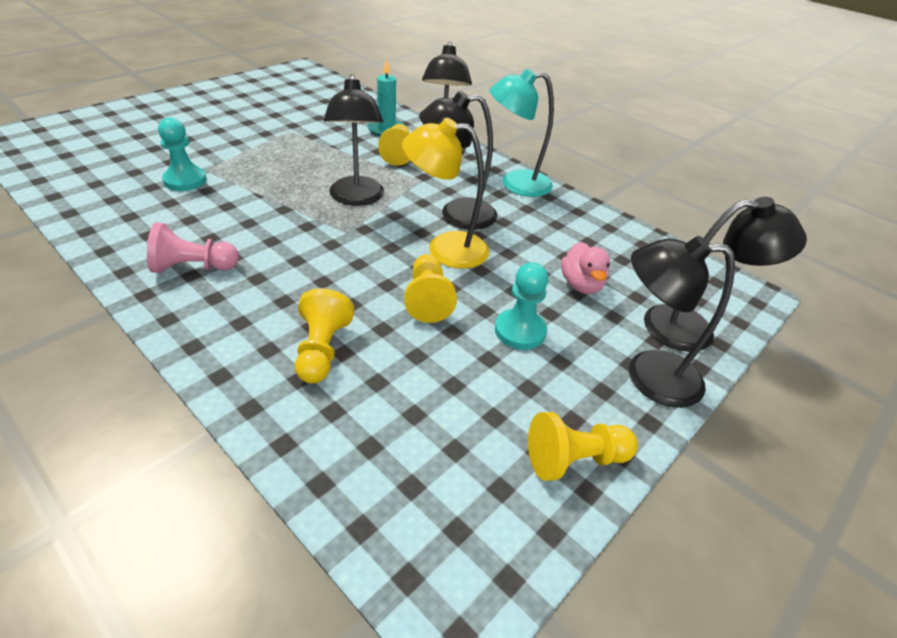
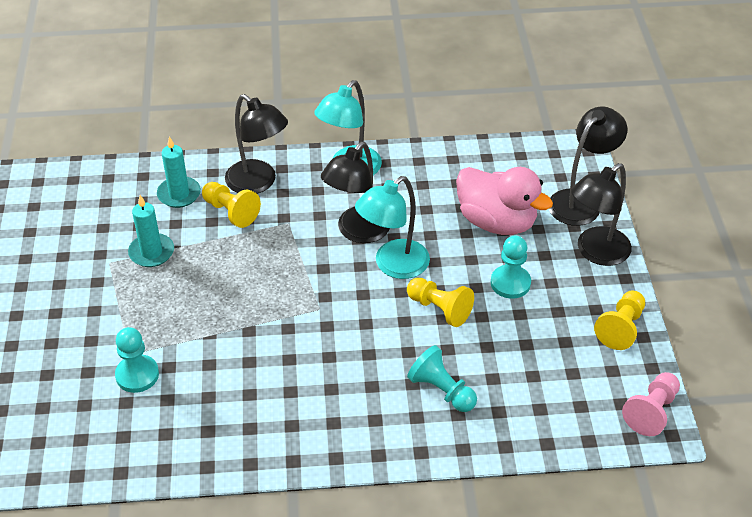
camera: 45 degrees left, 5 degrees up
(193, 267) = (283, 420): pink pawn -> pink pawn (651, 411)
(317, 141) = (151, 252): none -> turquoise candle
(322, 350) = (442, 390): yellow pawn -> turquoise pawn
(357, 198) = (277, 277): black lamp -> none
(445, 248) = (393, 265): yellow lamp -> turquoise lamp
(581, 285) = (496, 222): pink duck -> pink duck, size x1.81

